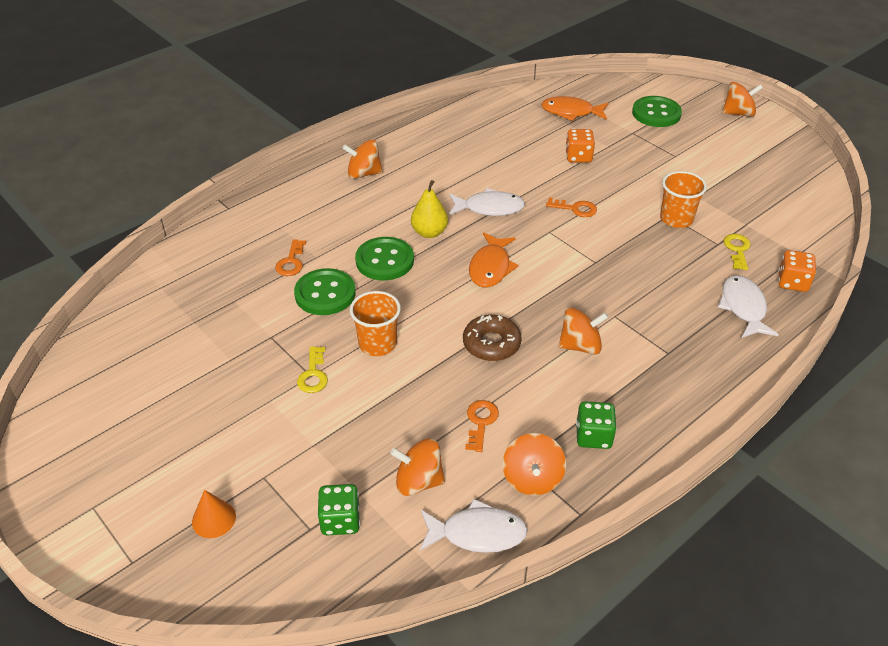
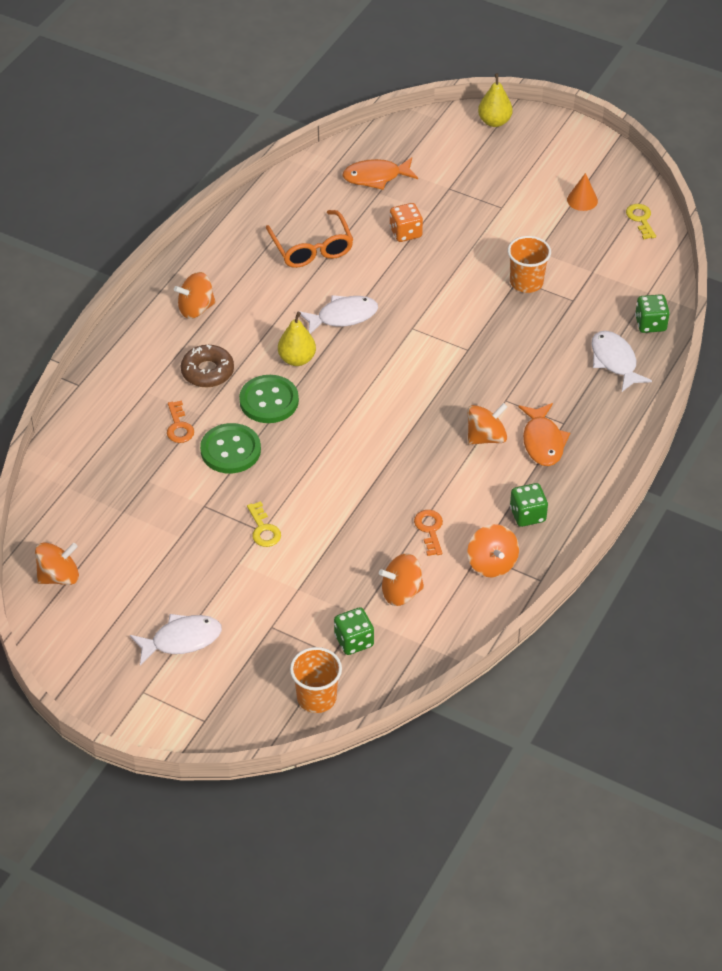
camera: 20 degrees left, 5 degrees up
(214, 519) = (250, 670): orange cone -> orange cone (582, 200)
(377, 344) = (306, 485): orange cup -> orange cup (316, 697)
(477, 533) = (467, 618): white fish -> white fish (181, 640)
(489, 151) = (311, 248): none -> orange glasses
(491, 267) = (373, 381): orange fish -> orange fish (543, 441)
(491, 344) = (407, 457): brown donut -> brown donut (207, 371)
(575, 209) = (426, 295): orange key -> none
(656, 113) = (464, 157): green button -> none
(693, 94) = (494, 121): none -> yellow pear
(737, 249) = (592, 302): yellow key -> yellow key (641, 219)
(738, 113) = (547, 137): orange spinning top -> orange spinning top (59, 576)
(792, 282) = (650, 324): orange dice -> green dice

